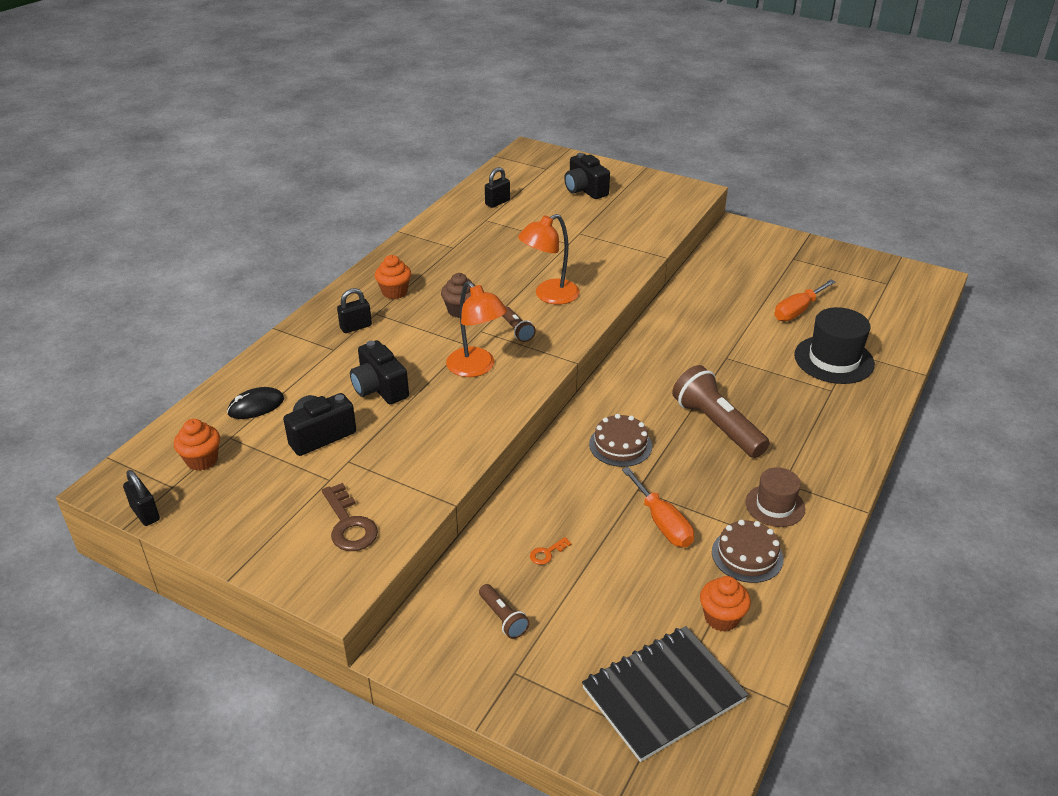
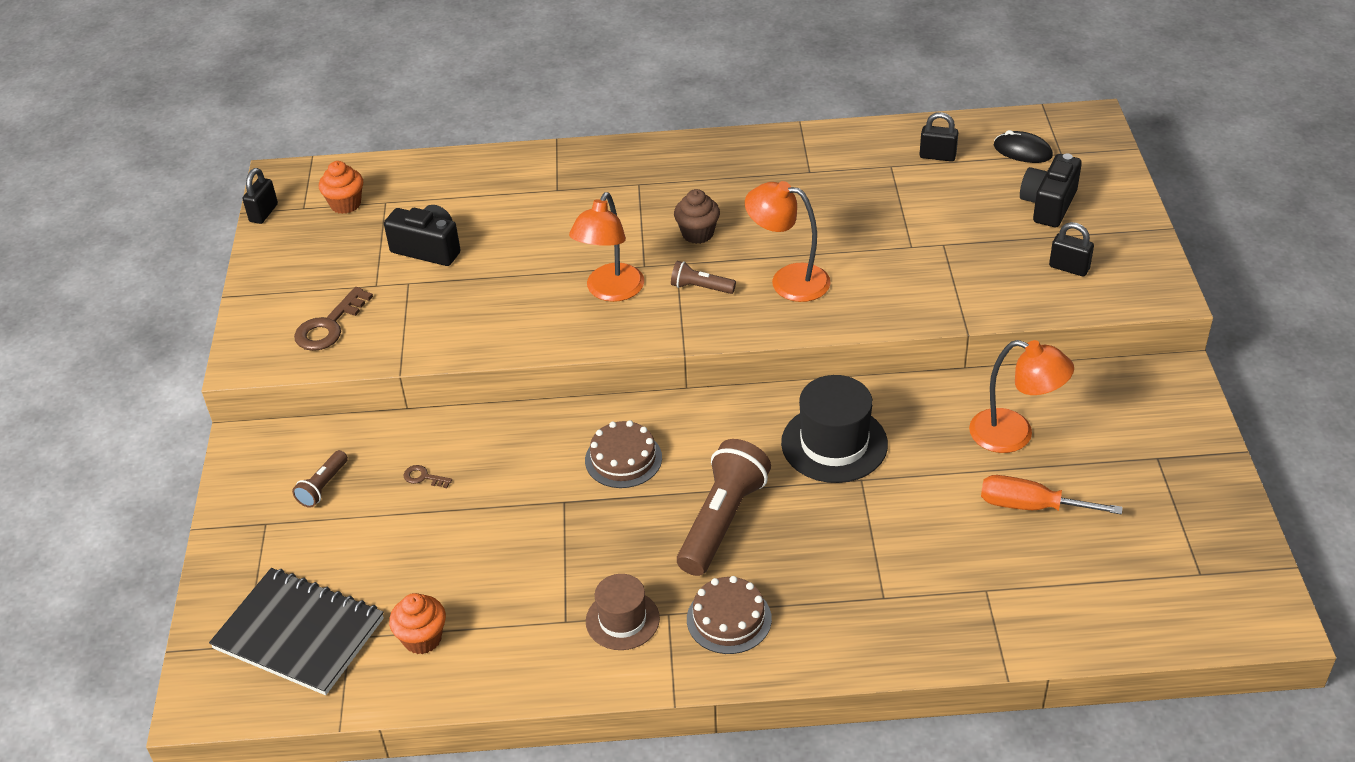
camera: 60 degrees right, 5 degrees up
(256, 406) = (437, 192): black mouse -> black mouse (1022, 151)
(356, 327) = (604, 184): black padlock -> black padlock (1069, 268)
(379, 388) = (524, 247): black camera -> none
(394, 292) = (686, 176): orange cupcake -> none
(517, 330) = (700, 288): brown flashlight -> brown flashlight turned 75 degrees clockwise
(547, 553) = (423, 477): orange key -> brown key
(662, 523) = (527, 541): orange screwdriver -> none
(736, 292) = (1014, 435): none -> orange lamp
(747, 555) = (526, 625): brown cake -> brown cake (729, 619)
(834, 360) = (952, 578): black hat -> black hat (834, 443)

